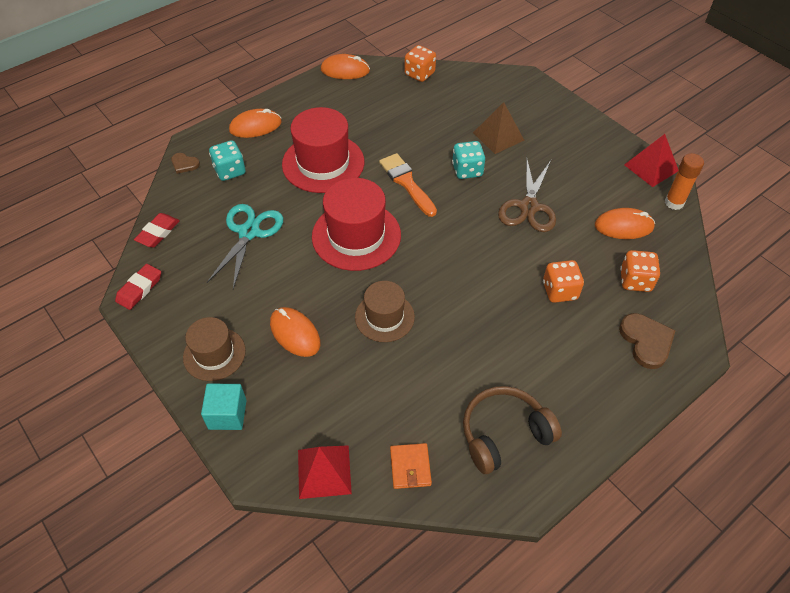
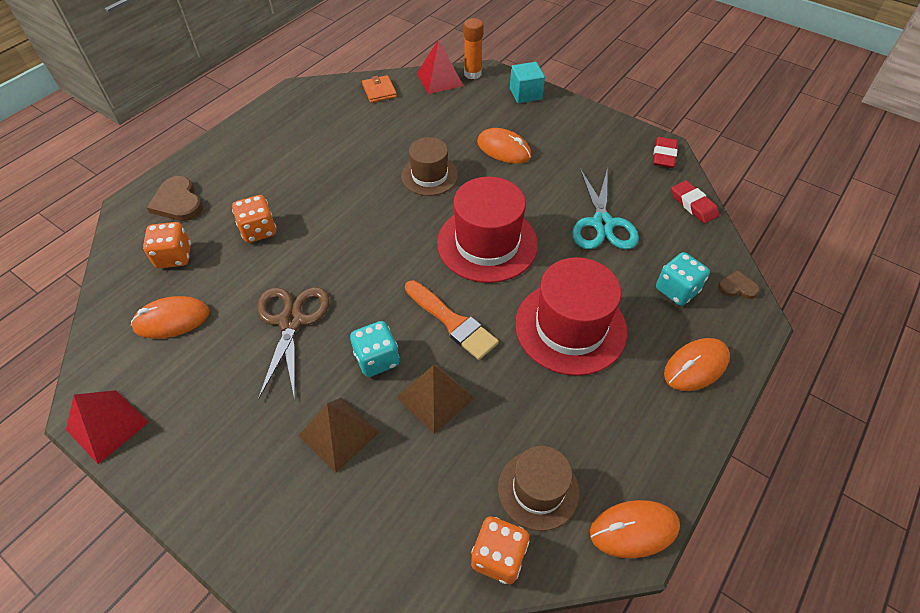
camera: 165 degrees right, 0 degrees up
(158, 232) = (693, 205): red eraser -> red eraser turned 45 degrees counterclockwise
(214, 354) = (561, 124): brown hat -> brown hat (538, 489)
(432, 142) = (435, 397): none -> brown pyramid
(504, 434) = (311, 119): brown headphones -> none
(674, 203) = (93, 370): orange glue stick -> orange glue stick (472, 74)

